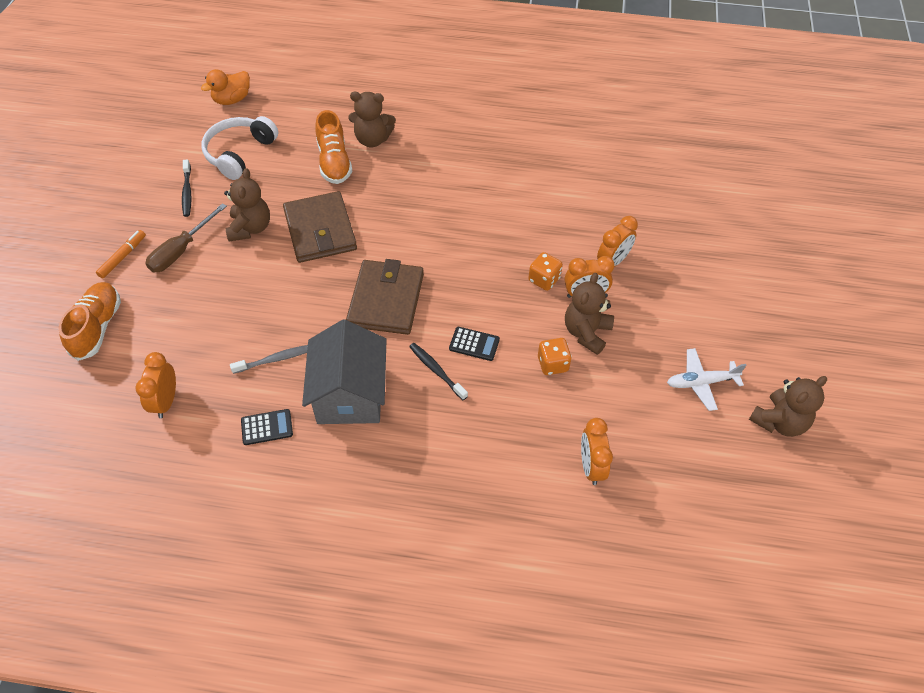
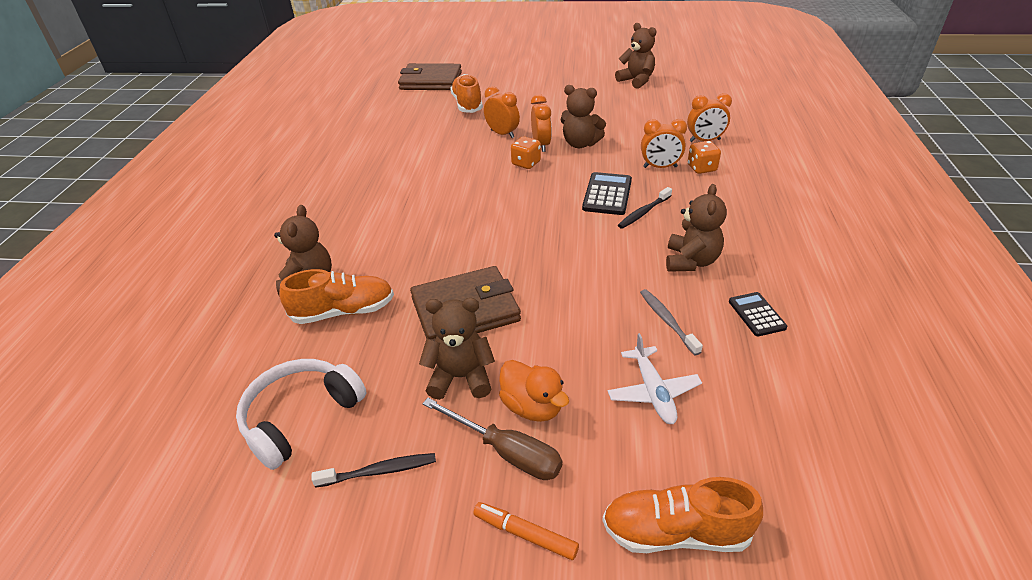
camera: 90 degrees left, 15 degrees down
(166, 401) = (765, 411): orange clock -> orange clock (660, 167)
(232, 99) = (159, 452): orange duck -> orange duck (532, 407)
(239, 153) = (301, 417): white headphones -> white headphones turned 105 degrees clockwise
(350, 394) = (691, 261): grey house -> brown teddy bear
(386, 300) = (565, 249): brown wallet -> brown wallet (431, 81)
(474, 344) = (607, 194): black calculator -> black calculator, size x1.54
(552, 364) = (616, 157): orange dice -> orange dice (701, 168)
(689, 231) = (467, 104): none -> orange shoe
(701, 382) = (614, 103): white plane -> white plane (653, 392)

